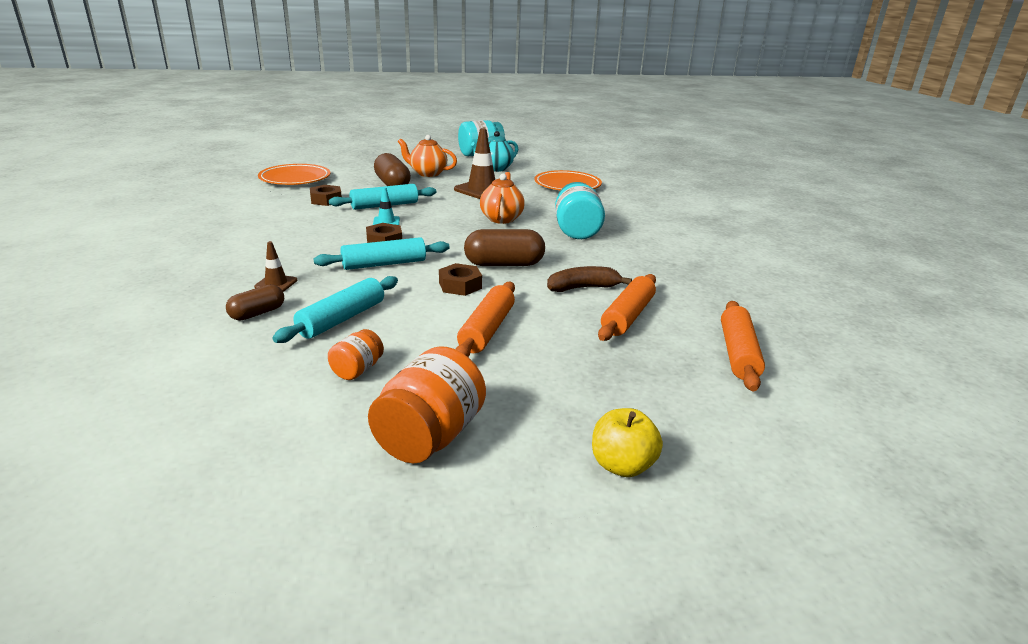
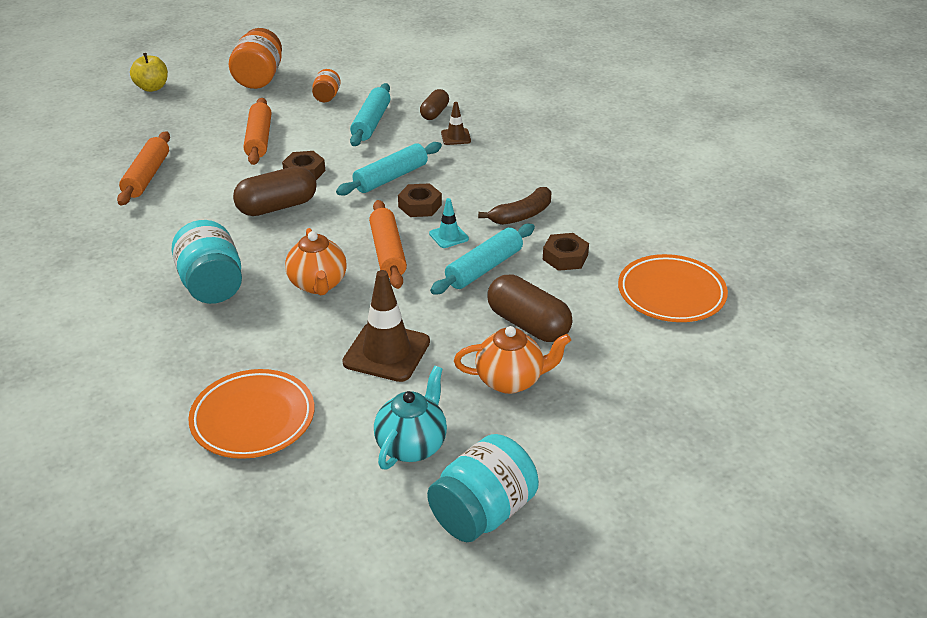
camera: 160 degrees right, 10 degrees up
(583, 288) = (190, 197): brown banana -> brown banana (521, 215)
(738, 353) = (59, 164): orange rolling pin -> orange rolling pin (388, 252)

